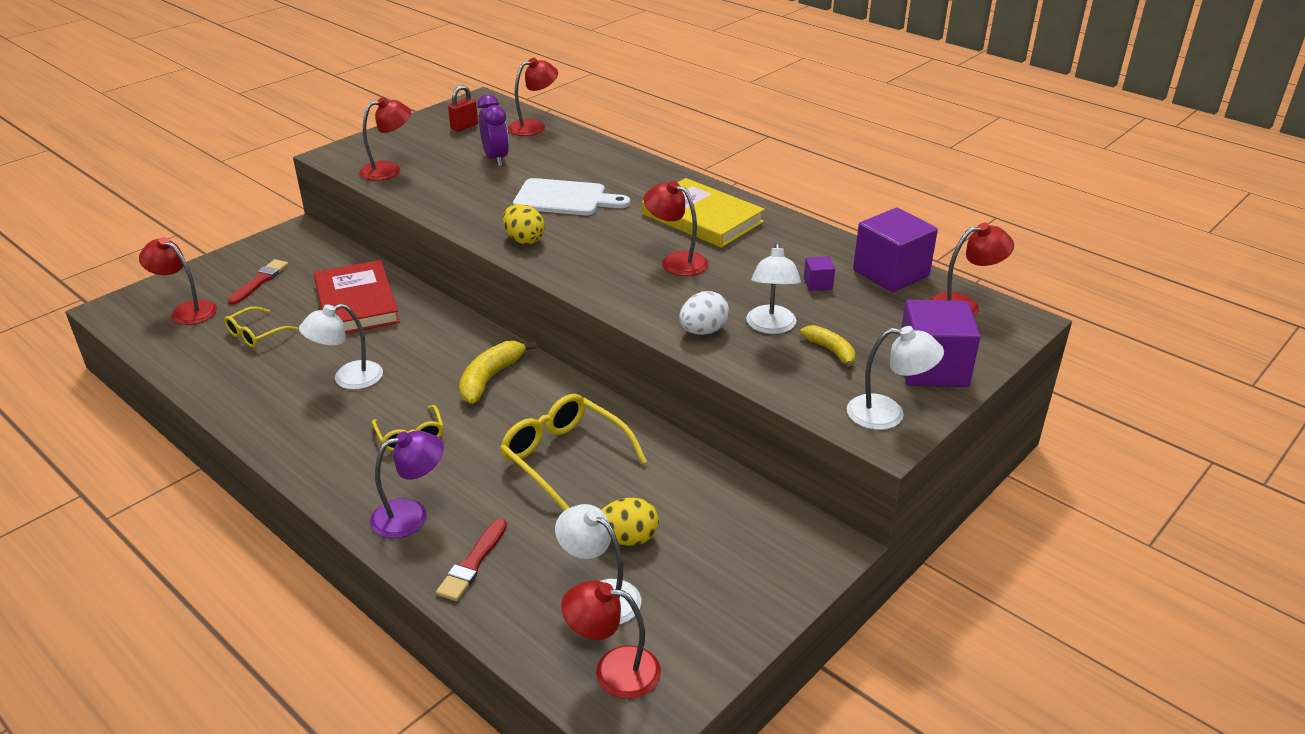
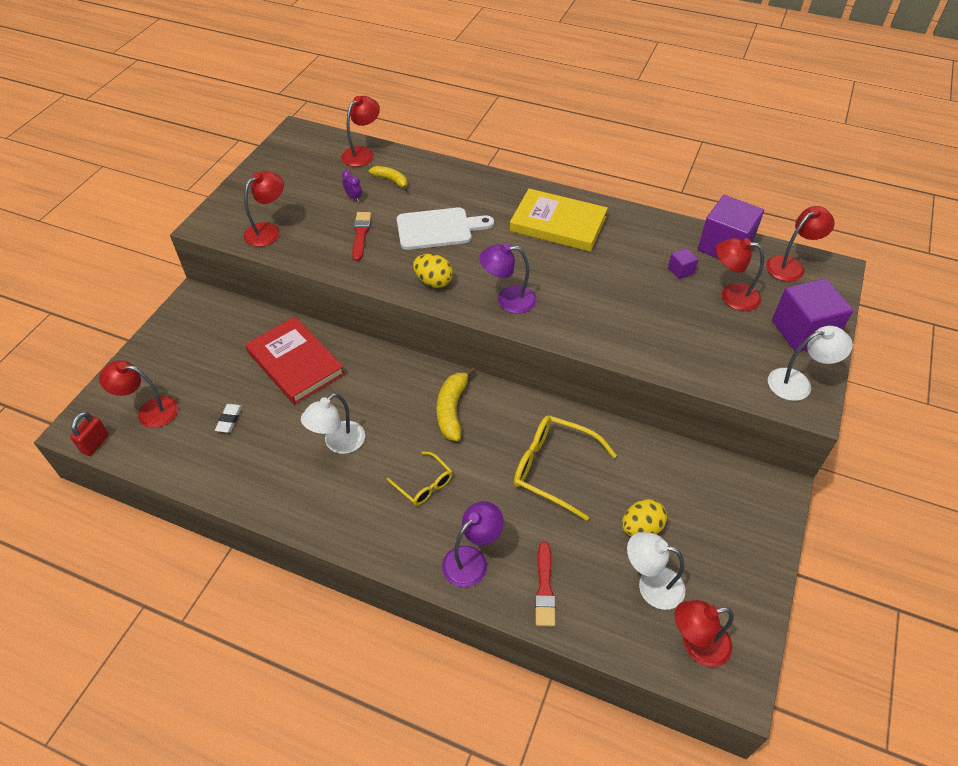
camera: 20 degrees left, 15 degrees up
(256, 334) = (229, 420): yellow glasses -> white eraser
(260, 281) = (195, 362): red brush -> red brush (361, 234)
(464, 127) = (303, 166): red padlock -> red padlock (95, 444)
(496, 159) = (353, 197): purple clock -> purple clock, size x0.53
(593, 270) = (508, 300): none -> purple lamp
(676, 261) = (565, 274): red lamp -> red lamp (731, 296)
(703, 331) = (627, 340): white egg -> none
(771, 327) = (673, 322): white lamp -> none
(831, 351) = (727, 334): yellow banana -> yellow banana (391, 180)

